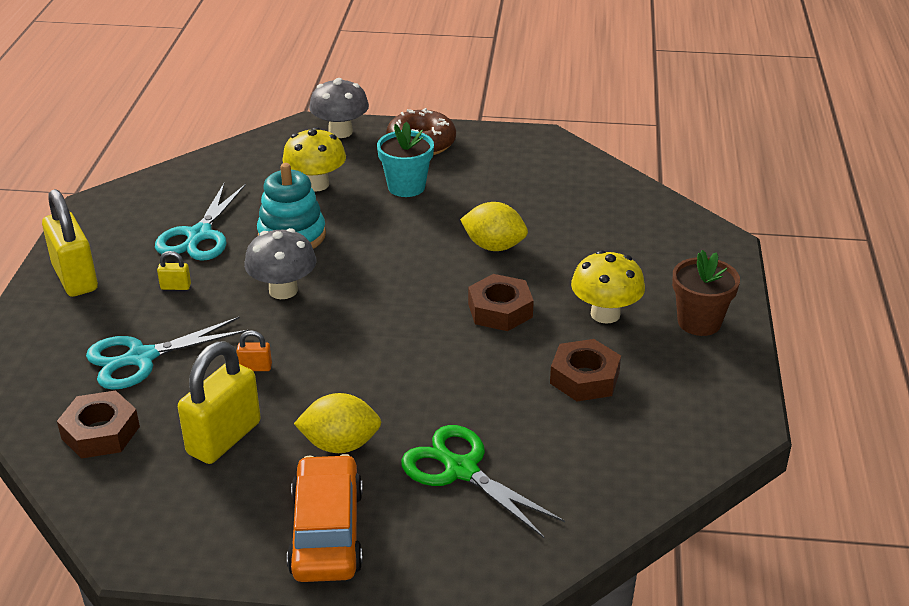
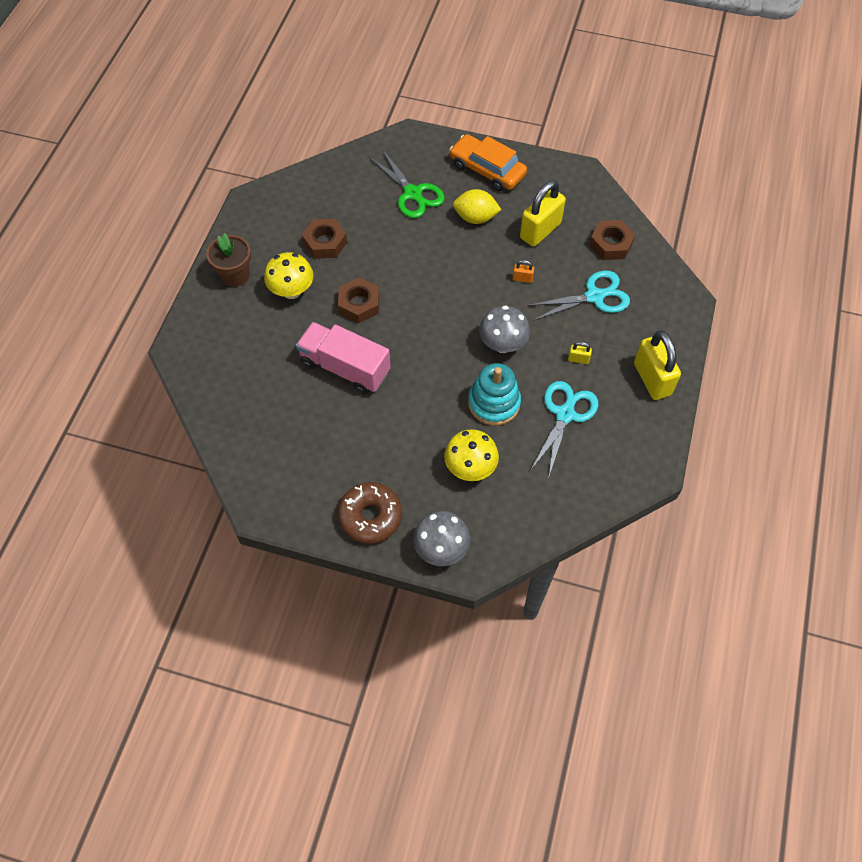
camera: 170 degrees left, 25 degrees up
(327, 532) = (487, 170): orange car -> orange car turned 120 degrees clockwise
(406, 187) = (396, 452): turquoise flower pot -> none
(494, 246) = (345, 368): yellow lemon -> pink truck

